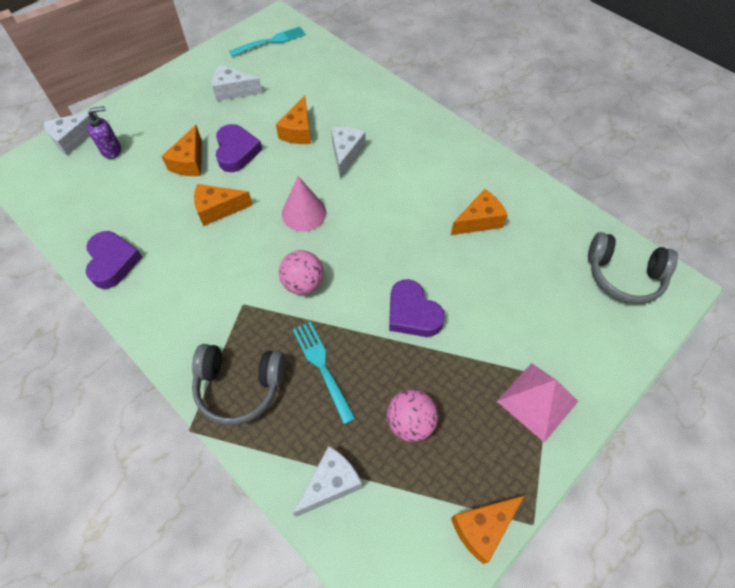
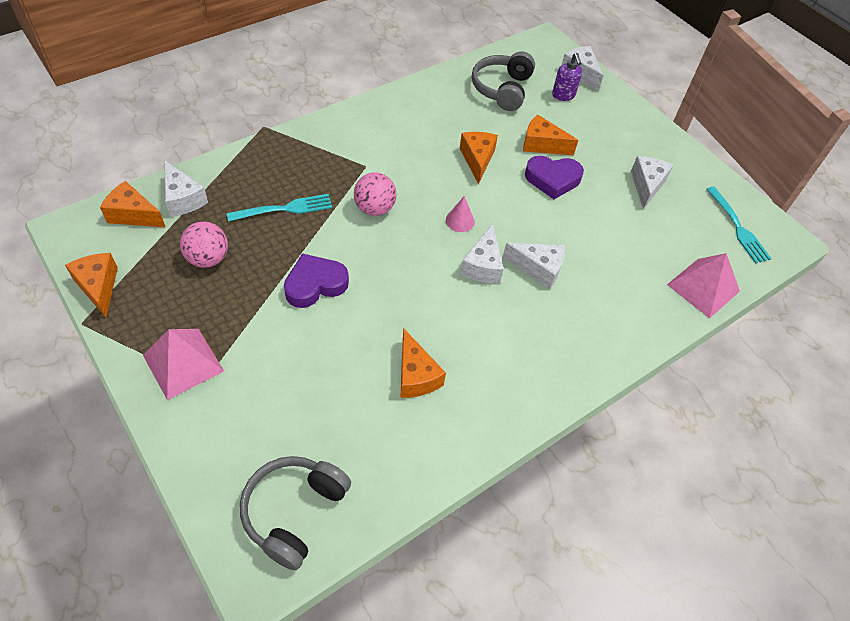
camera: 95 degrees right, 5 degrees down
(113, 262) = (432, 93): purple heart -> none
(239, 386) = (287, 156): grey headphones -> grey headphones (502, 89)
(298, 131) = (579, 232): orange cheese -> orange cheese (133, 215)
(304, 213) = (460, 221): pink cone -> pink cone, size x0.62
(337, 61) = (703, 287): none -> pink pyramid
(353, 191) = (483, 265): none -> white cheese

